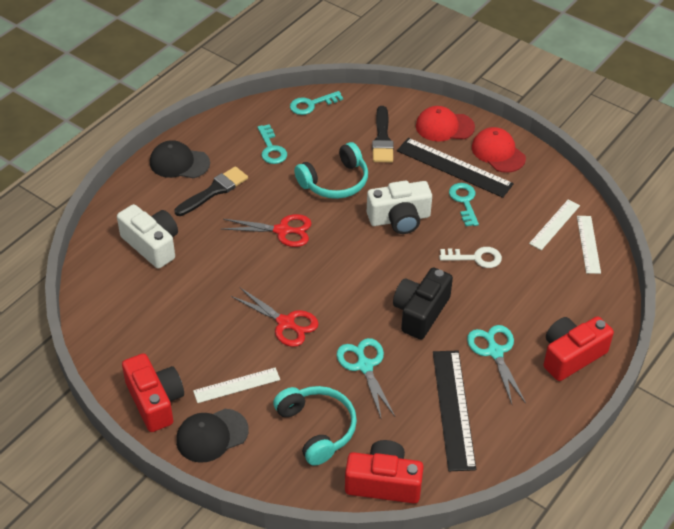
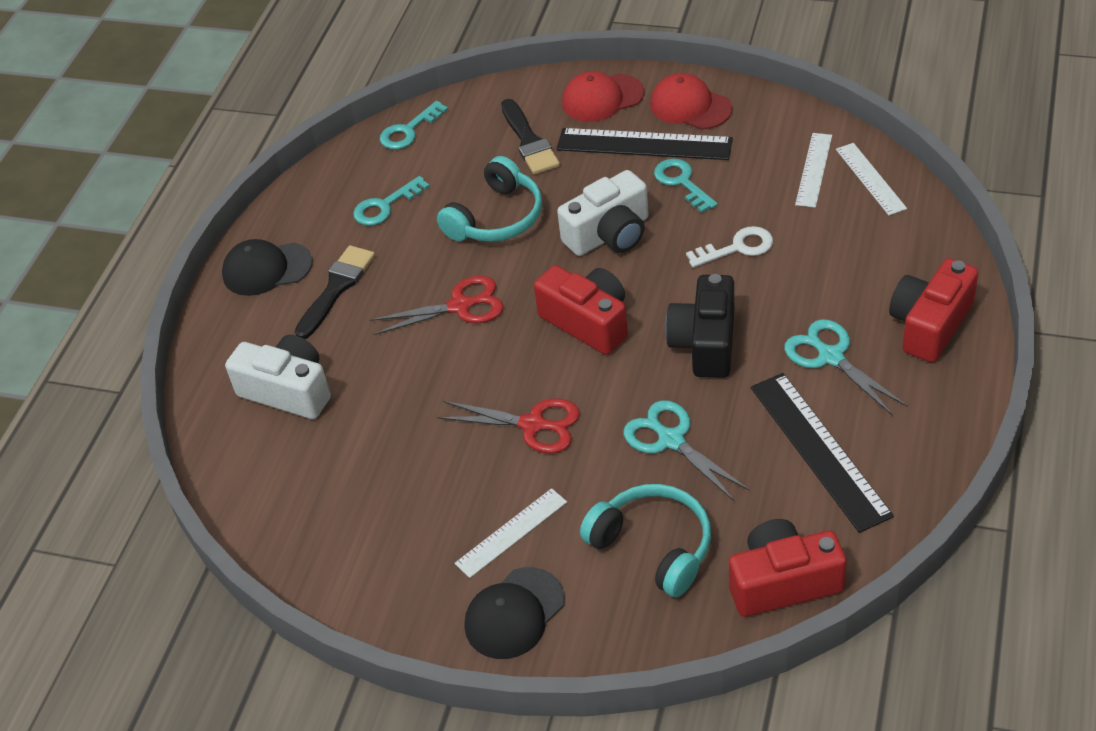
camera: 15 degrees left, 0 degrees up
(155, 401) = (408, 599): red camera -> red camera (588, 322)
(271, 148) = (385, 206): turquoise key -> turquoise key turned 90 degrees clockwise

